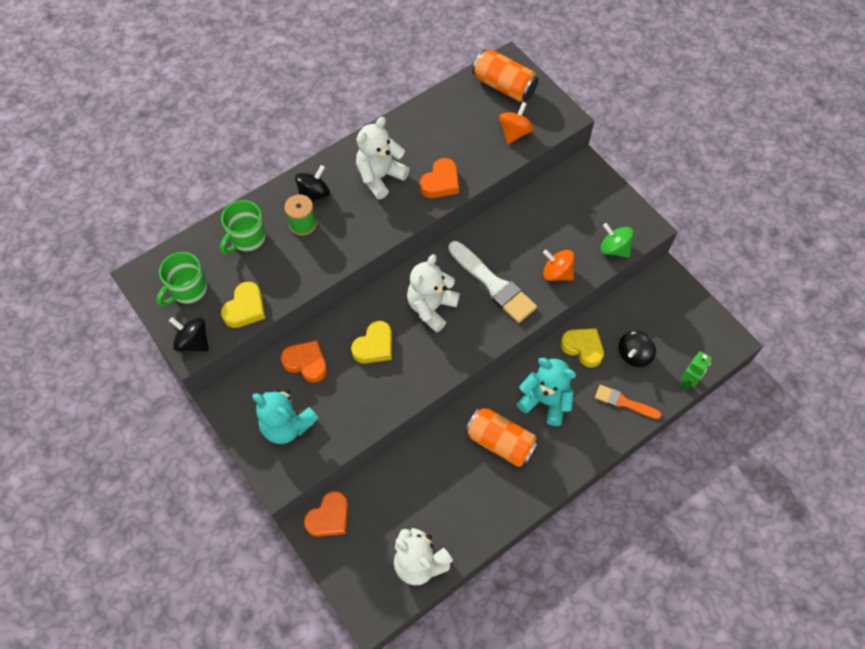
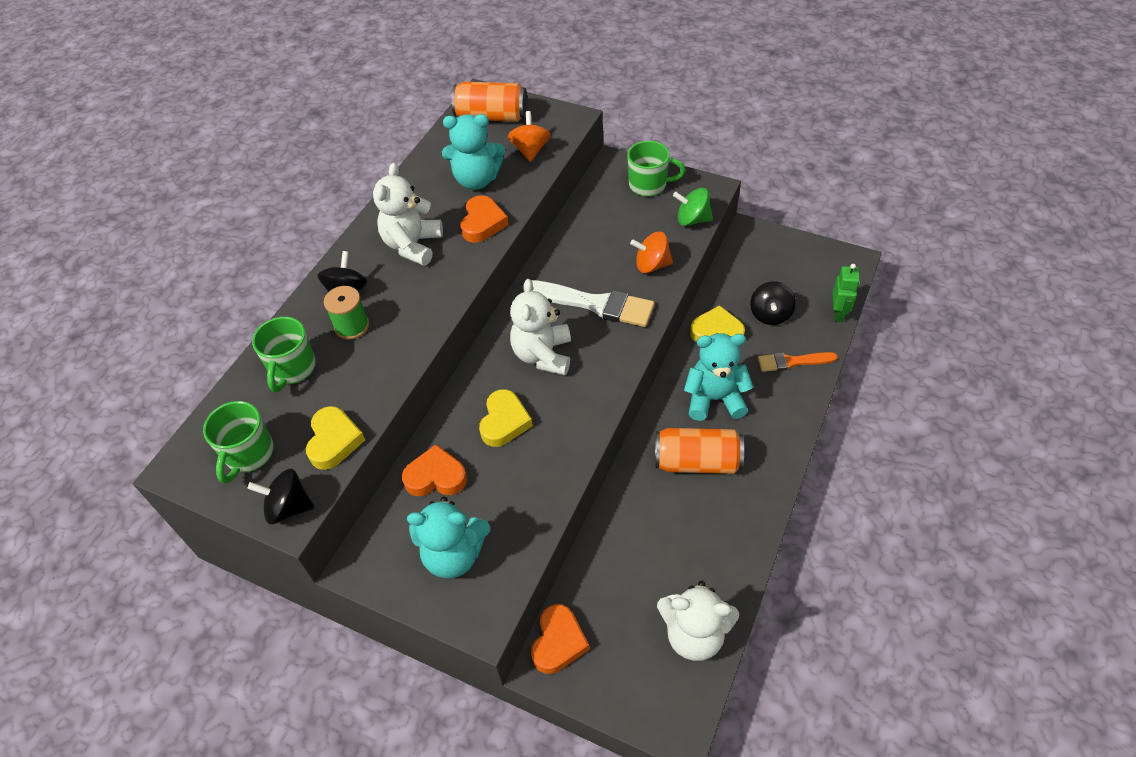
camera: 25 degrees left, 10 degrees down
(458, 141) = (476, 180): none -> turquoise teddy bear
(600, 200) = (649, 185): none -> green mug

